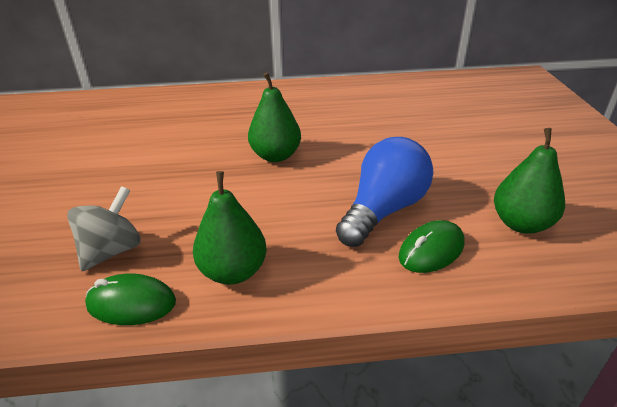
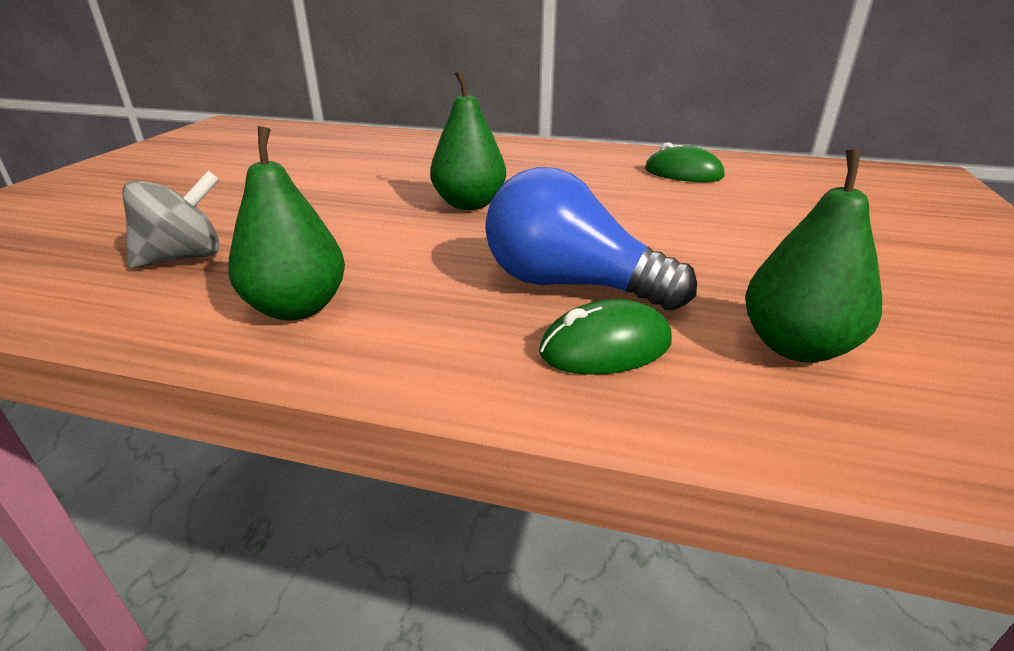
camera: 20 degrees right, 5 degrees down
(131, 303) = (146, 312): green mouse -> green mouse (683, 173)
(383, 210) = (569, 284): blue light bulb -> blue light bulb turned 120 degrees counterclockwise

